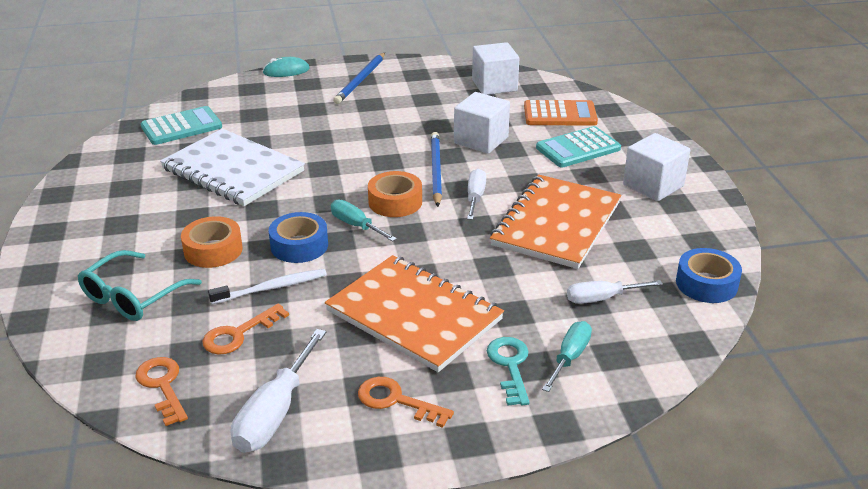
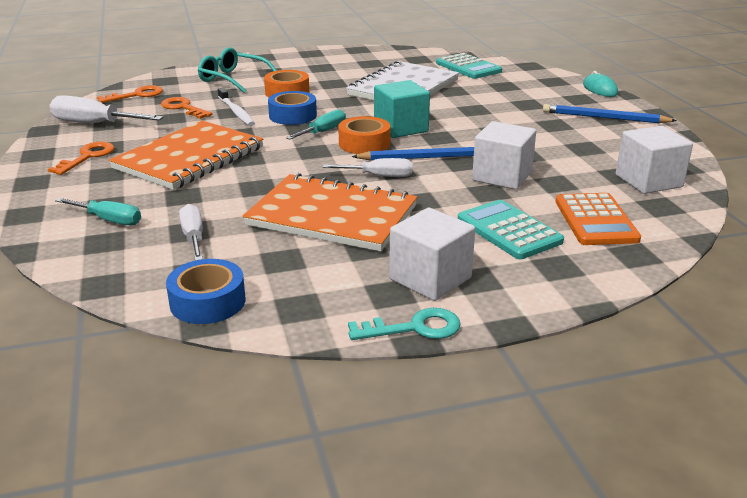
camera: 85 degrees right, 5 degrees down
(358, 179) = (401, 128): none -> turquoise cube
(510, 366) = (109, 195): turquoise key -> turquoise key (414, 328)

